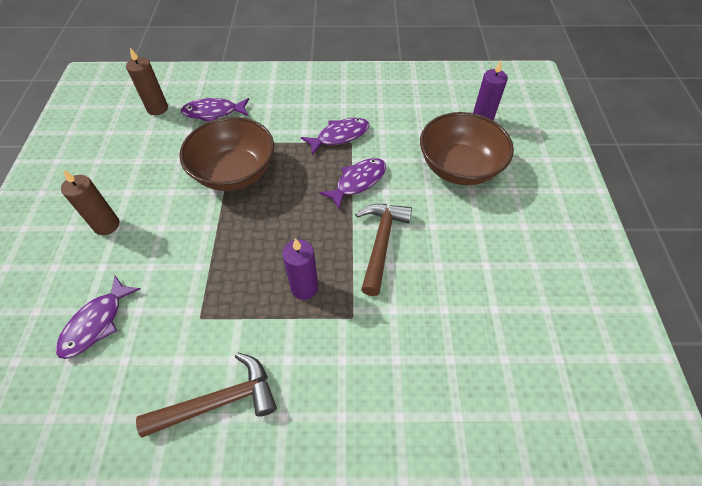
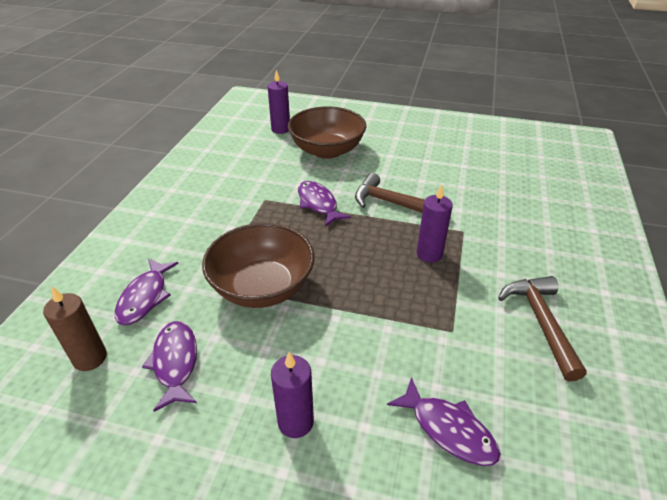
camera: 75 degrees left, 15 degrees down
(106, 225) = (295, 422): brown candle -> purple candle
(340, 136) = (252, 205): purple fish -> purple fish (175, 362)

